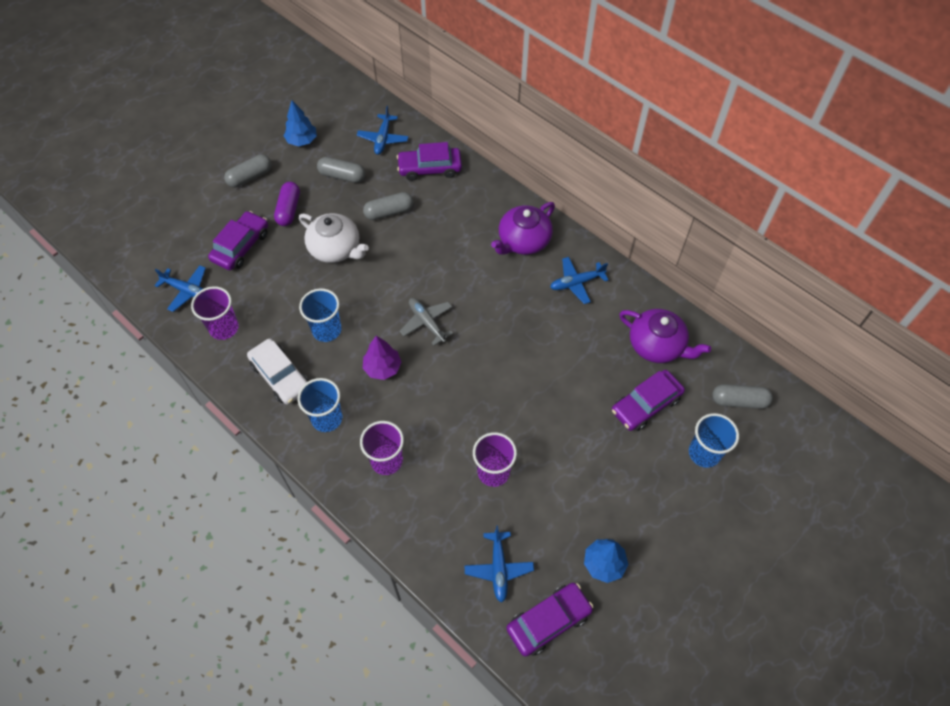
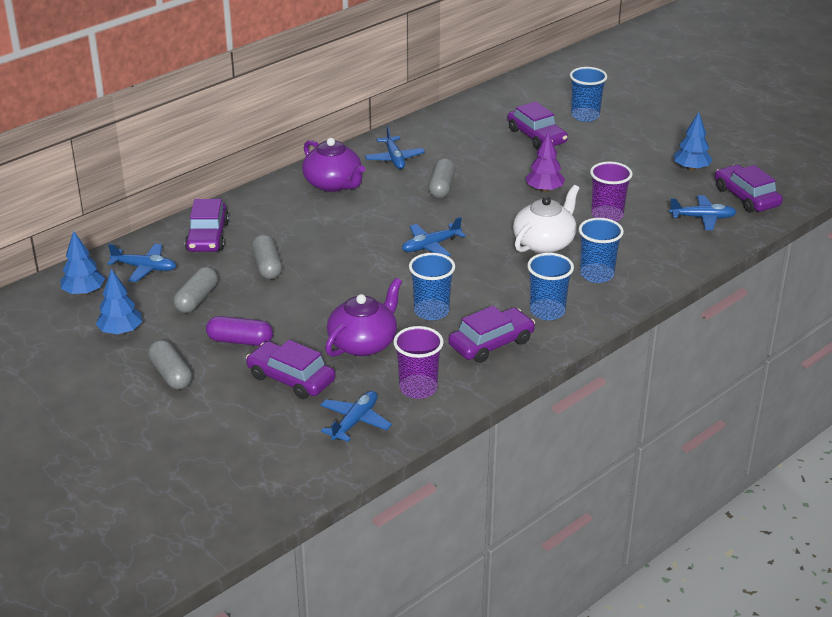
camera: 85 degrees left, 25 degrees down
(280, 376) = (491, 343): white car -> purple car
(335, 248) = (313, 305): white teapot -> white teapot (544, 243)
(350, 111) = (84, 292): none -> blue tree
(382, 368) = (486, 275): purple tree -> purple tree (544, 190)
(386, 460) = (597, 274): purple cup -> blue cup
(427, 322) = (430, 246): grey plane -> blue plane
(657, 345) = (473, 125): purple teapot -> purple teapot (363, 343)
(739, 401) = (534, 95): grey capsule -> grey capsule (441, 187)

